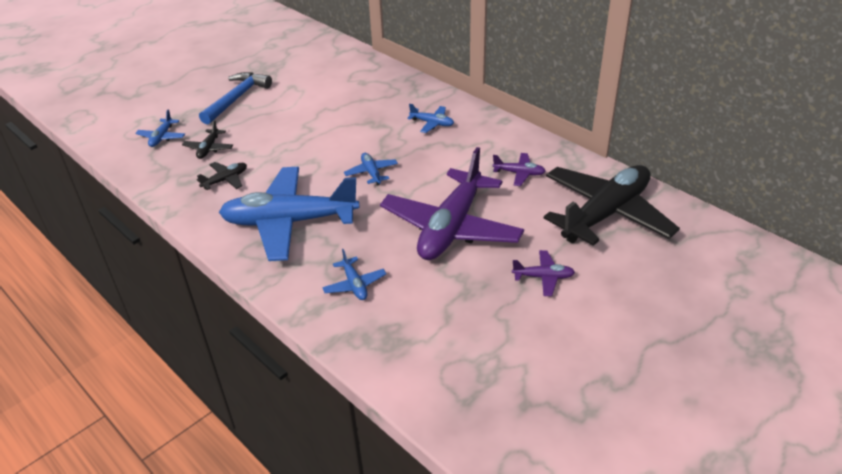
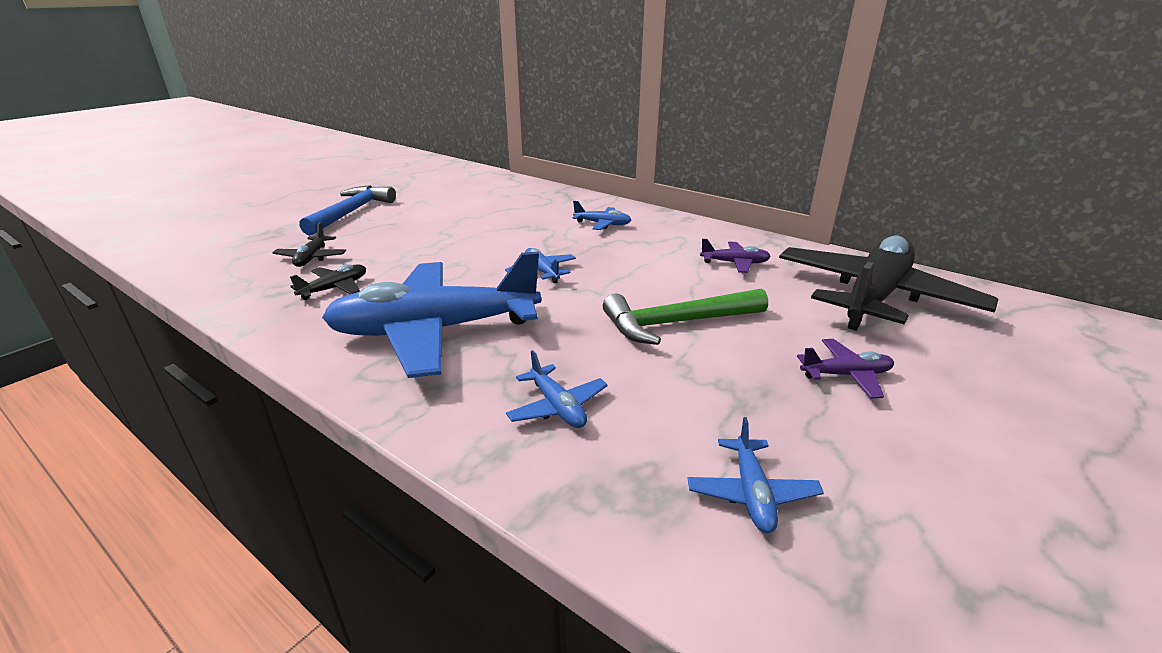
camera: 10 degrees left, 10 degrees down
(162, 137) = (245, 250): blue plane -> blue plane (751, 493)
(451, 227) = (676, 323): purple plane -> green hammer

